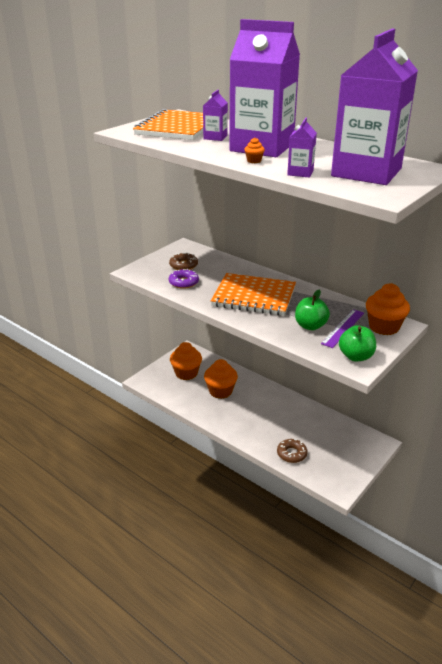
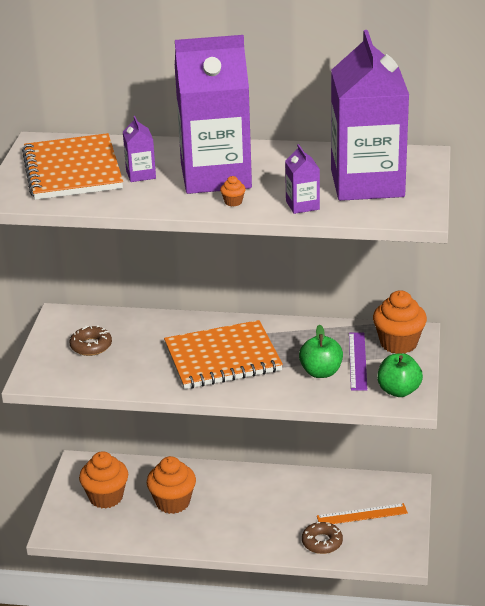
camera: 30 degrees left, 0 degrees up
(183, 282) = (117, 371): purple donut -> none
(332, 448) = (362, 514): none -> orange ruler

